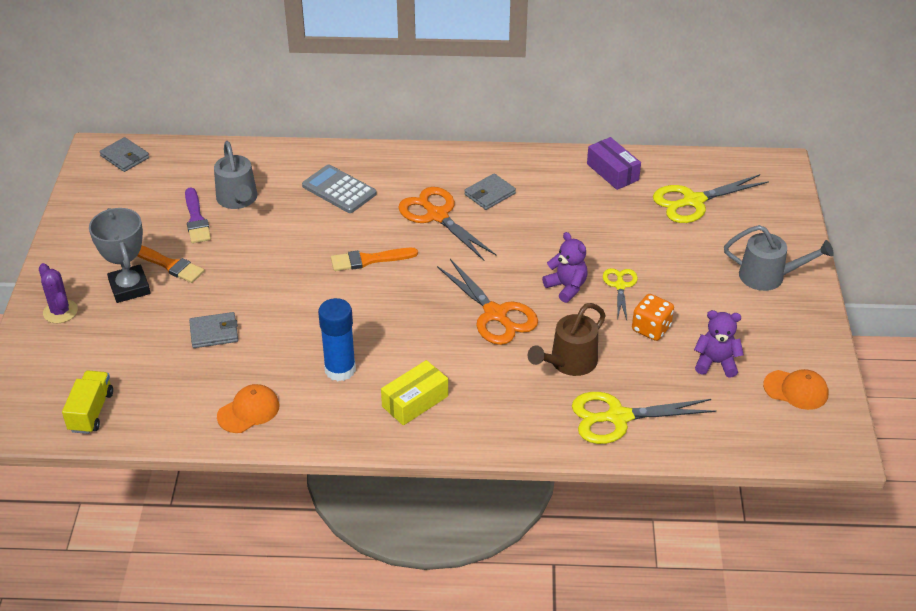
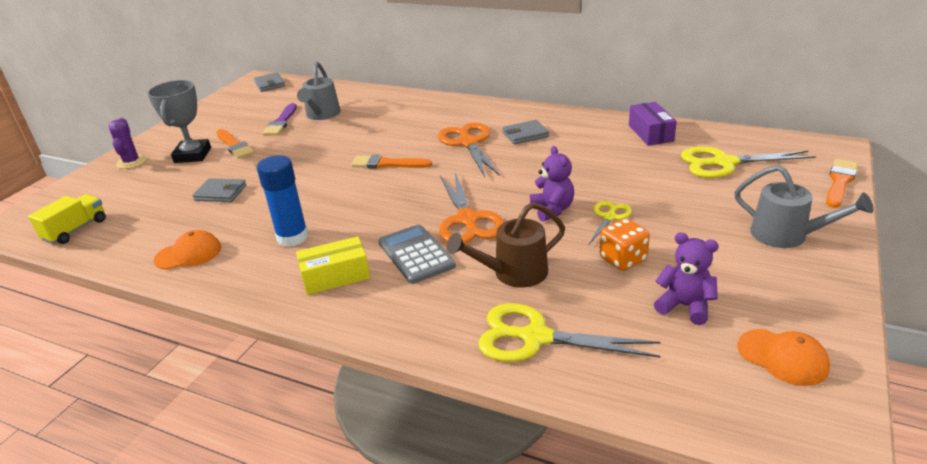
camera: 25 degrees right, 10 degrees down
(339, 190) = (402, 118): grey calculator -> grey calculator (416, 254)
(794, 208) = (840, 182): none -> orange brush

